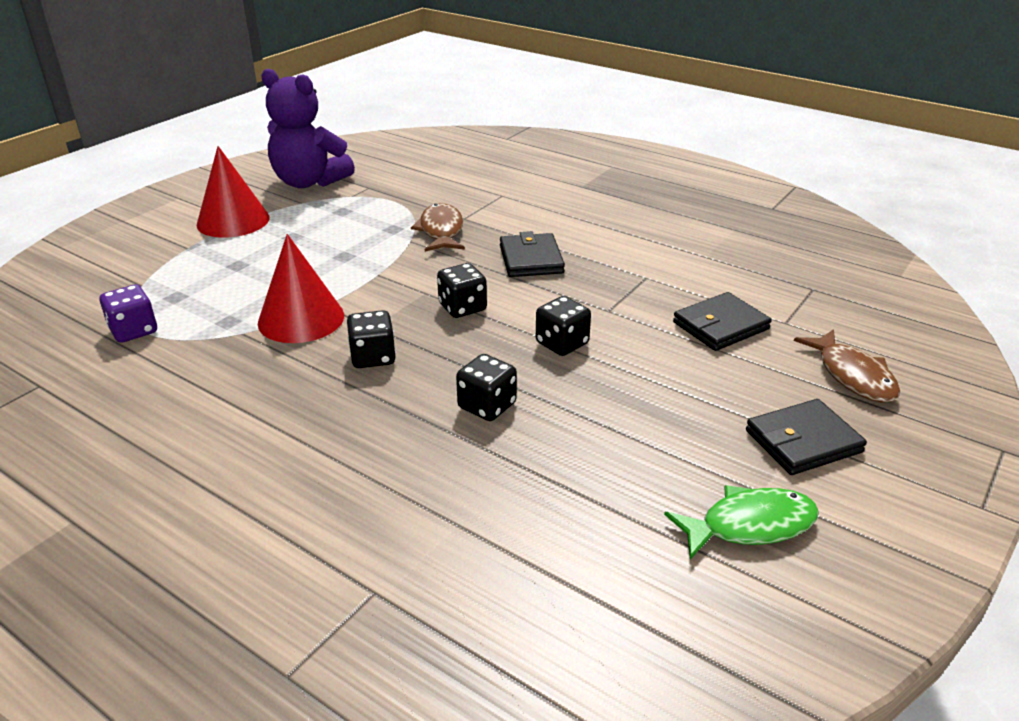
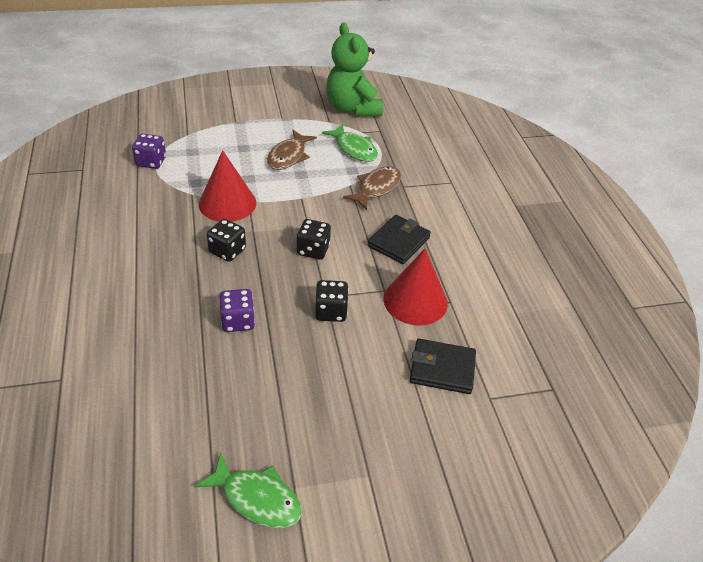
camera: 40 degrees right, 10 degrees up
(233, 221) = (279, 115): red cone -> red cone (415, 300)
(309, 182) = (352, 108): purple teddy bear -> green teddy bear
(366, 212) = (354, 149): none -> green fish
(487, 406) = (238, 321): black dice -> purple dice
(803, 441) = (366, 480): black wallet -> none
(852, 376) = (471, 467): brown fish -> brown fish (288, 156)

